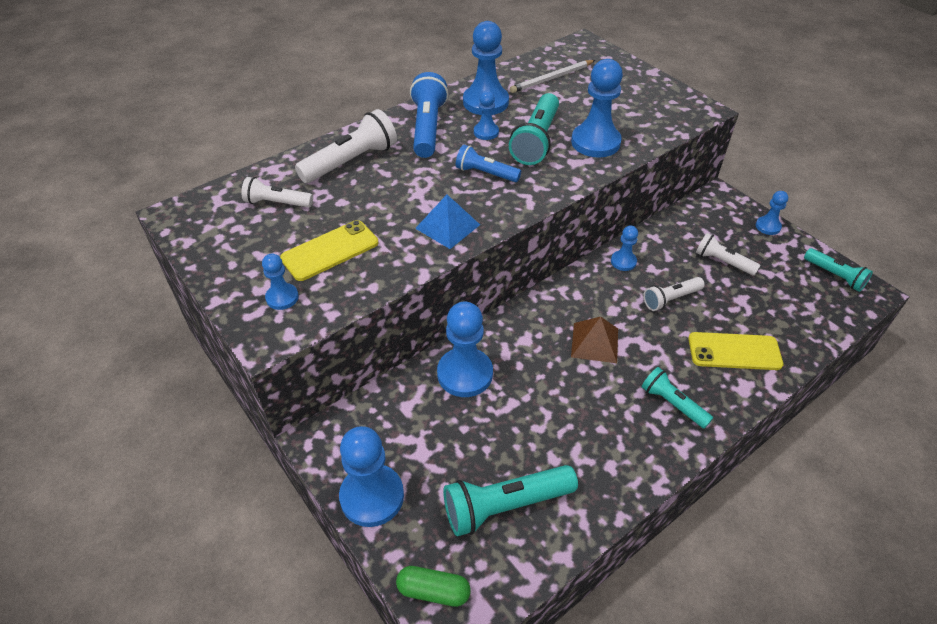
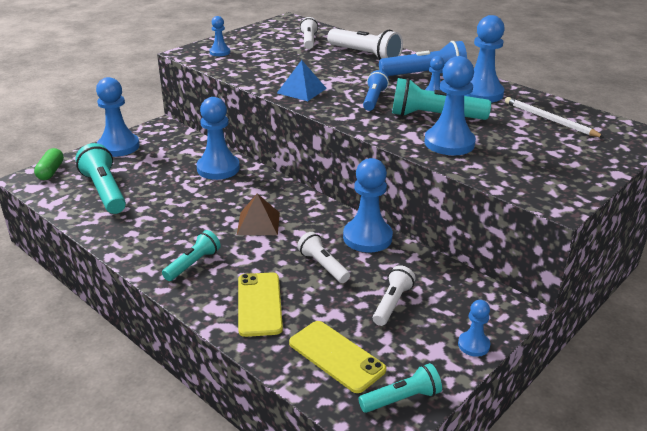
camera: 80 degrees right, 15 degrees down
(330, 250) = (265, 59): yellow phone -> yellow phone (336, 356)
(623, 261) = (367, 237): blue pawn -> blue pawn, size x1.90
(835, 276) = (401, 399): turquoise flashlight -> turquoise flashlight turned 150 degrees counterclockwise

